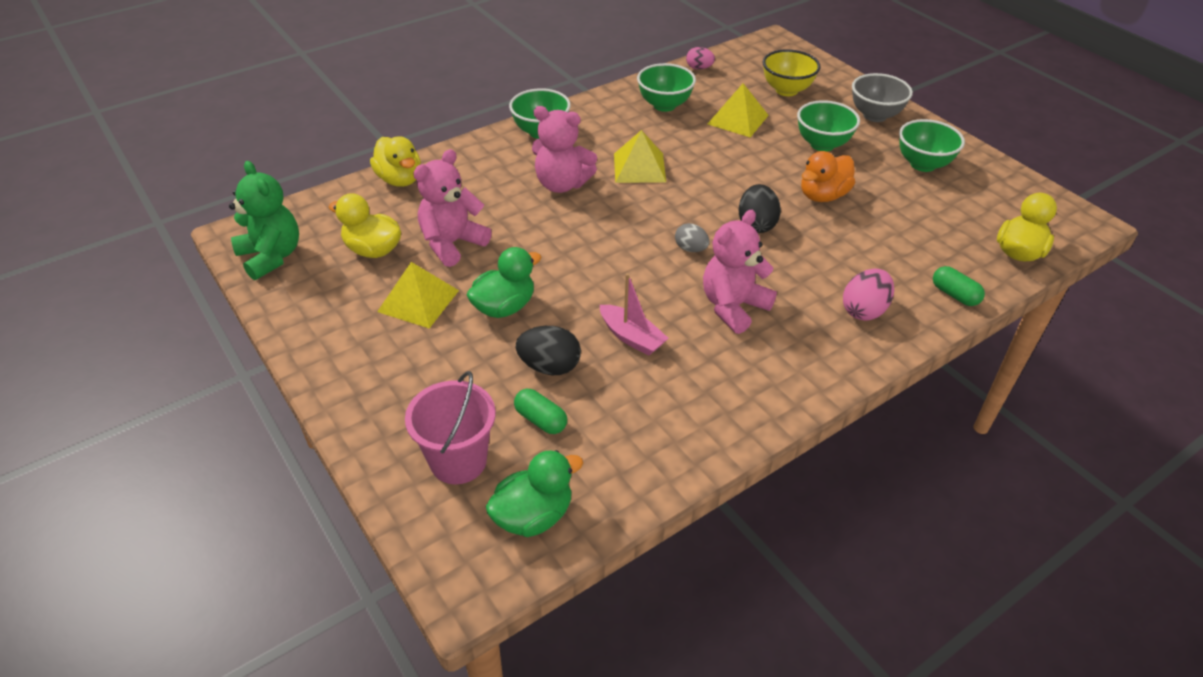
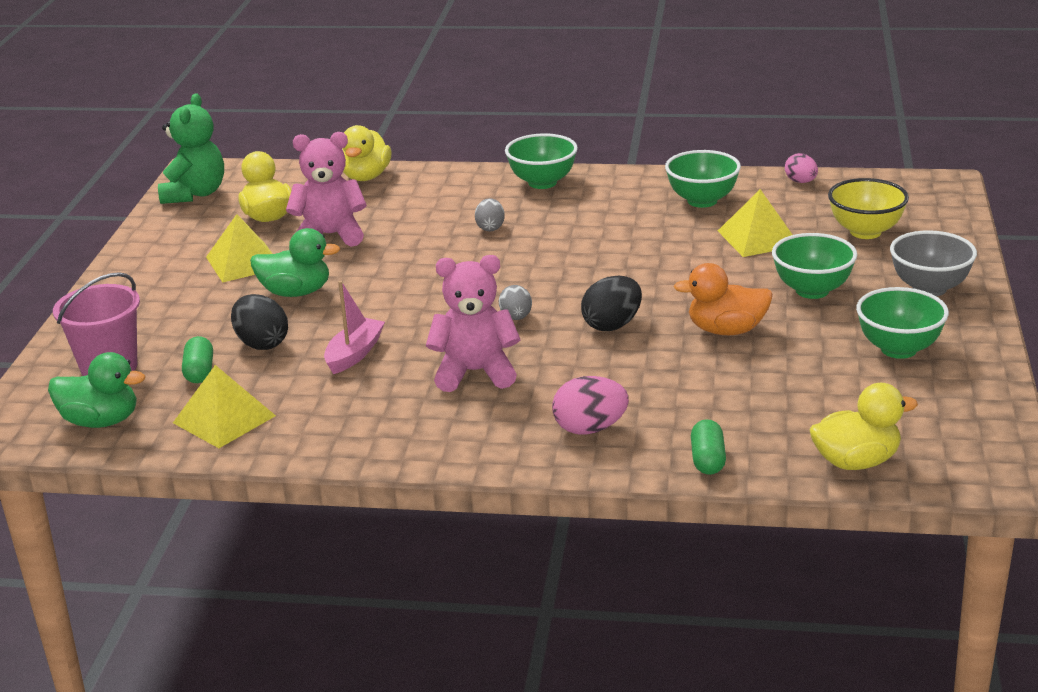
camera: 45 degrees right, 15 degrees down
(562, 184) = (490, 228): pink teddy bear -> grey egg
(631, 337) = (354, 354): pink boat -> pink boat turned 150 degrees counterclockwise
(639, 167) = (583, 241): yellow pyramid -> yellow pyramid (224, 419)

